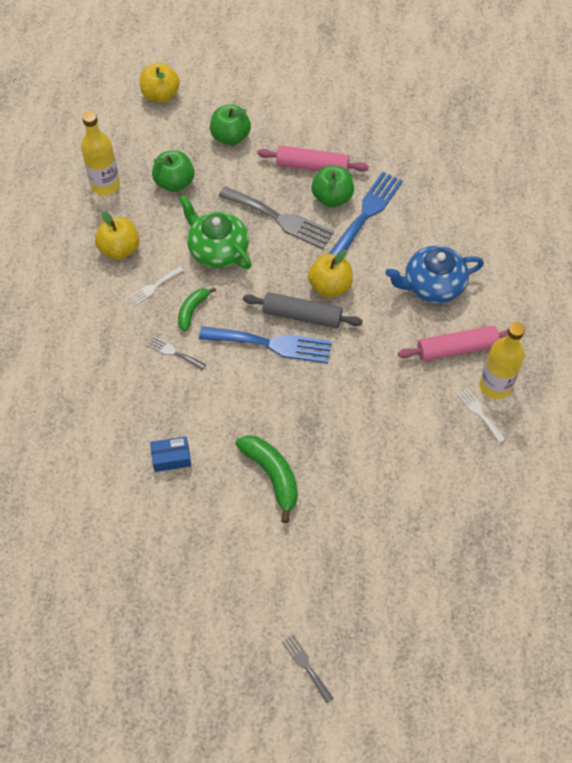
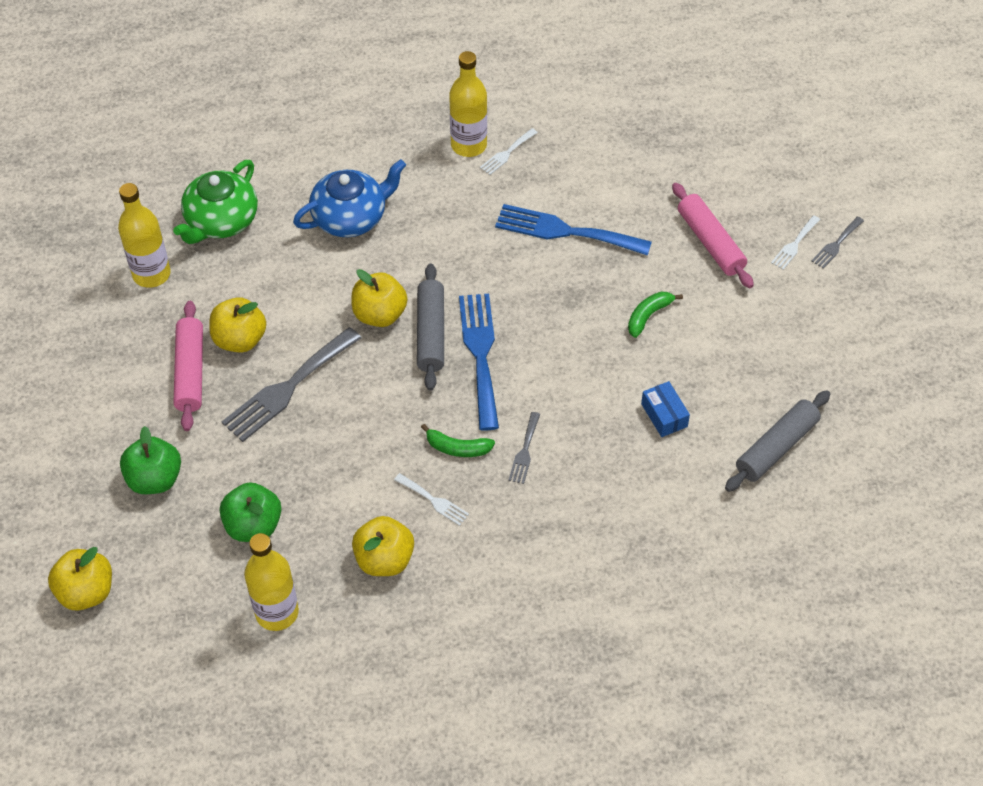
camera: 105 degrees left, 5 degrees down
(111, 533) = (776, 447): none -> grey rolling pin
(217, 250) = (355, 445): green teapot -> green teapot (221, 221)
(272, 475) = (648, 316): green banana -> green banana, size x0.62
(280, 219) = (288, 388): grey fork -> grey fork turned 150 degrees counterclockwise
(315, 626) = (794, 244): none -> white fork
(332, 198) = (240, 339): green apple -> yellow apple
(366, 213) = (257, 299): blue fork -> blue fork (565, 231)
(407, 156) = (151, 274): none -> yellow bottle
(432, 285) = (350, 217): blue teapot -> blue teapot turned 90 degrees counterclockwise
(456, 348) = (431, 183): pink rolling pin -> pink rolling pin (710, 242)

